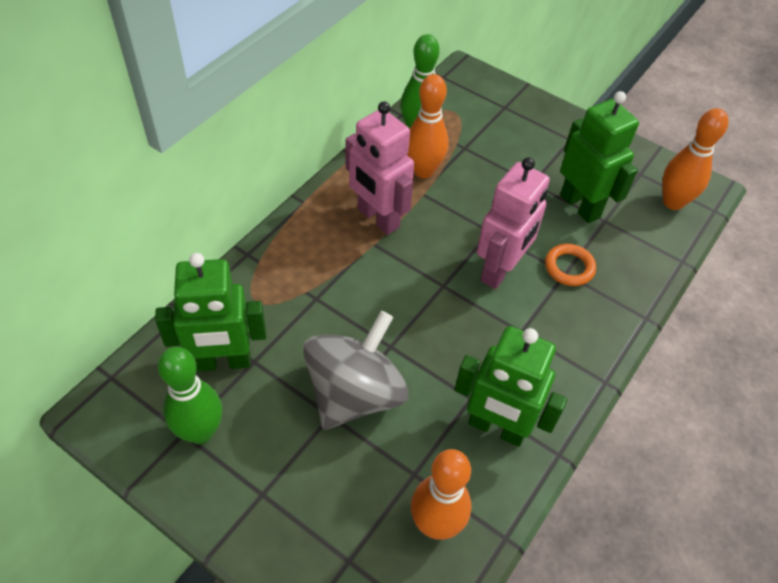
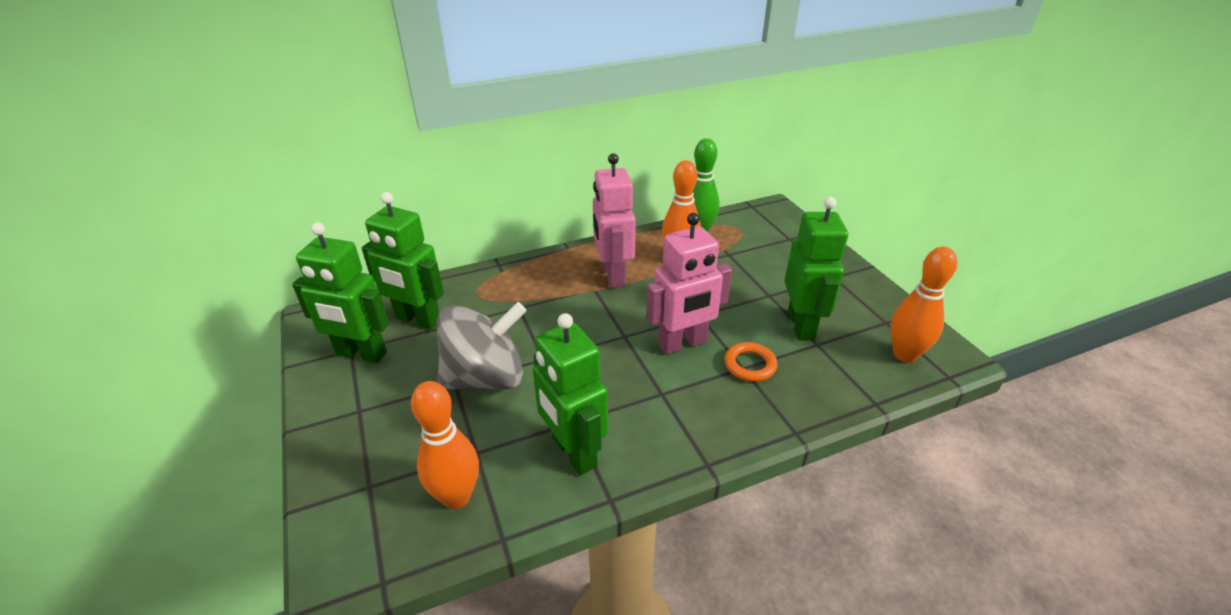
camera: 35 degrees right, 15 degrees down
(200, 432) = (361, 354): green bowling pin -> green robot

